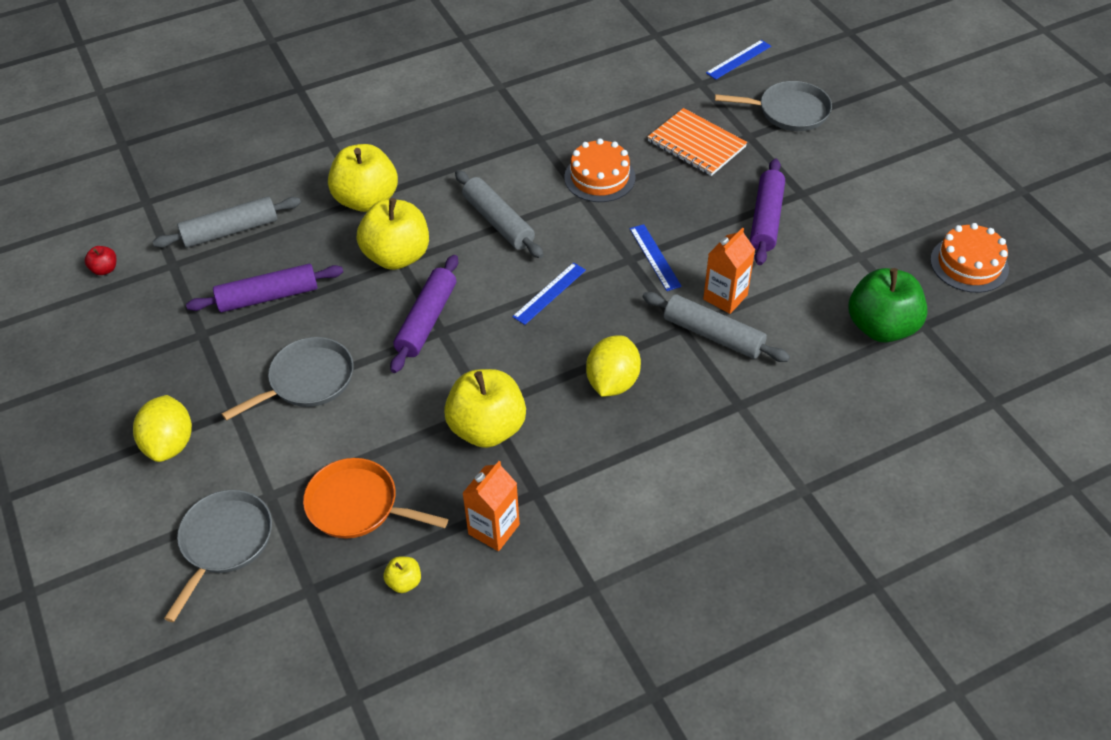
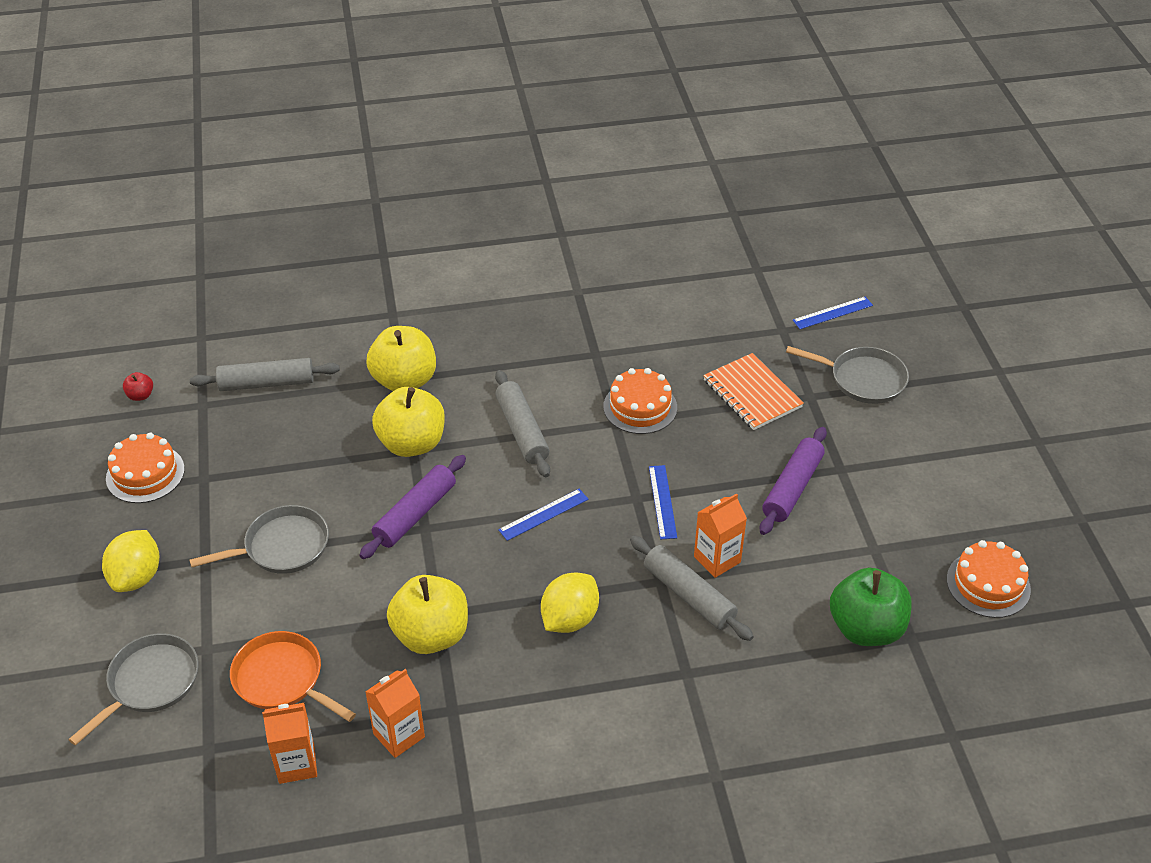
camera: 15 degrees right, 5 degrees down
(139, 343) = (145, 474): none -> orange cake
(268, 296) = (277, 456): purple rolling pin -> none
(404, 582) = (296, 764): yellow apple -> orange carton

